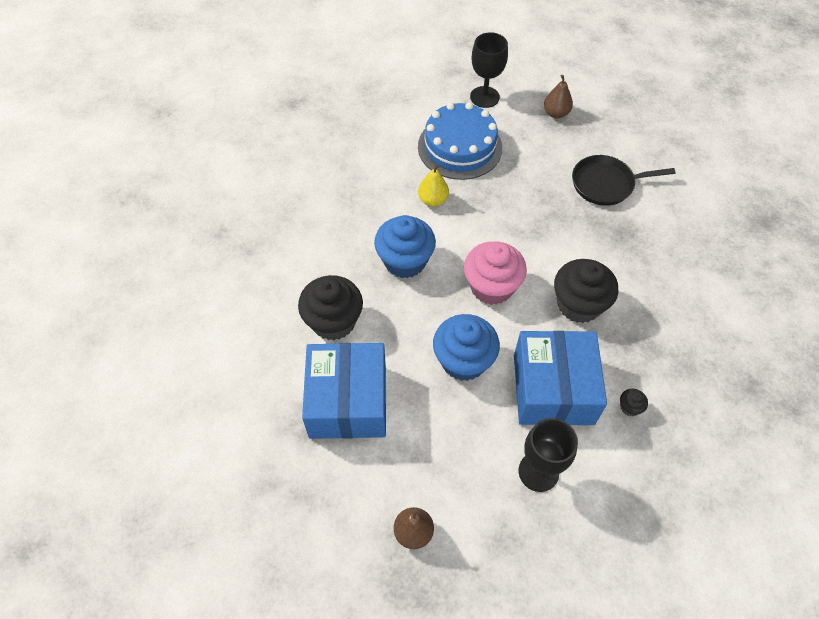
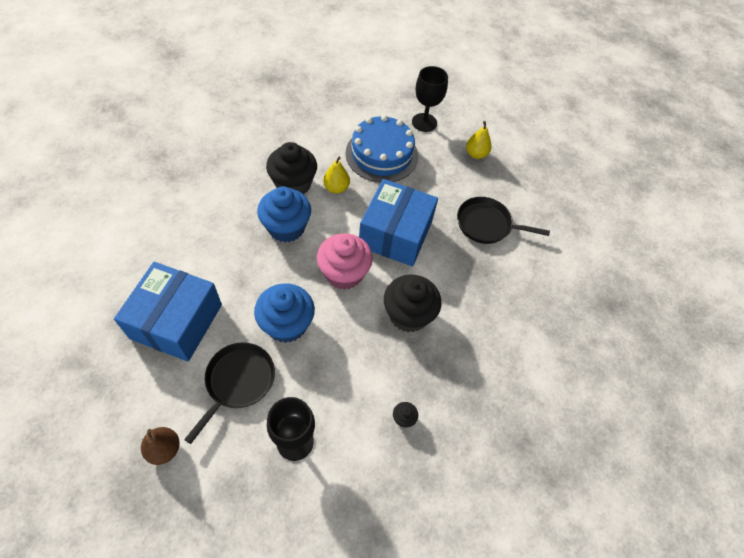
camera: 15 degrees right, 0 degrees up
(333, 321) = (203, 254): black cupcake -> black cupcake (293, 184)
(448, 436) = (238, 381): none -> black pan
(553, 389) = (347, 376): blue box -> blue box (395, 234)
(556, 113) = (476, 154): brown pear -> yellow pear

